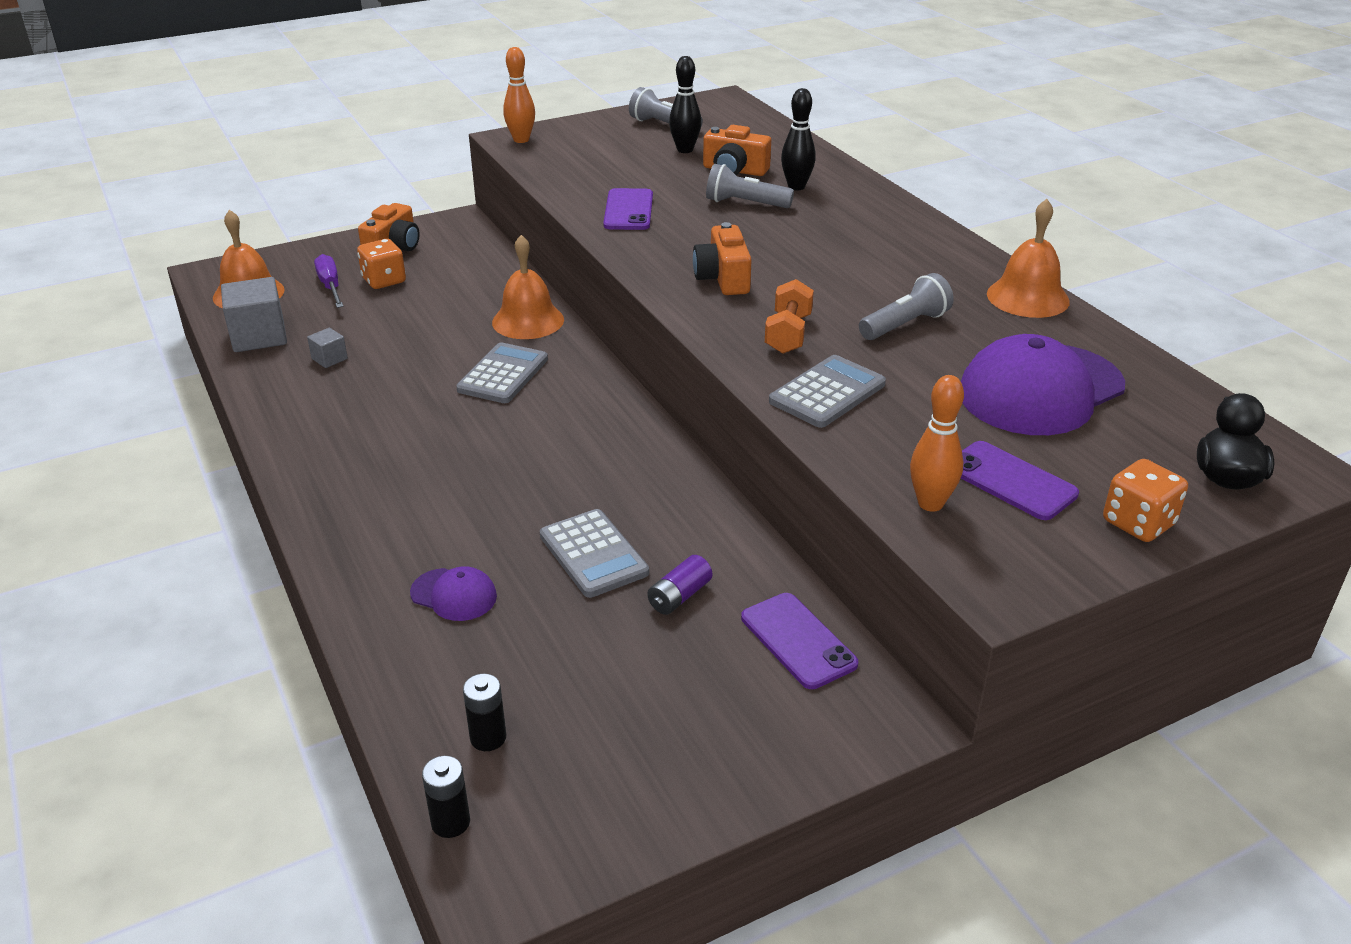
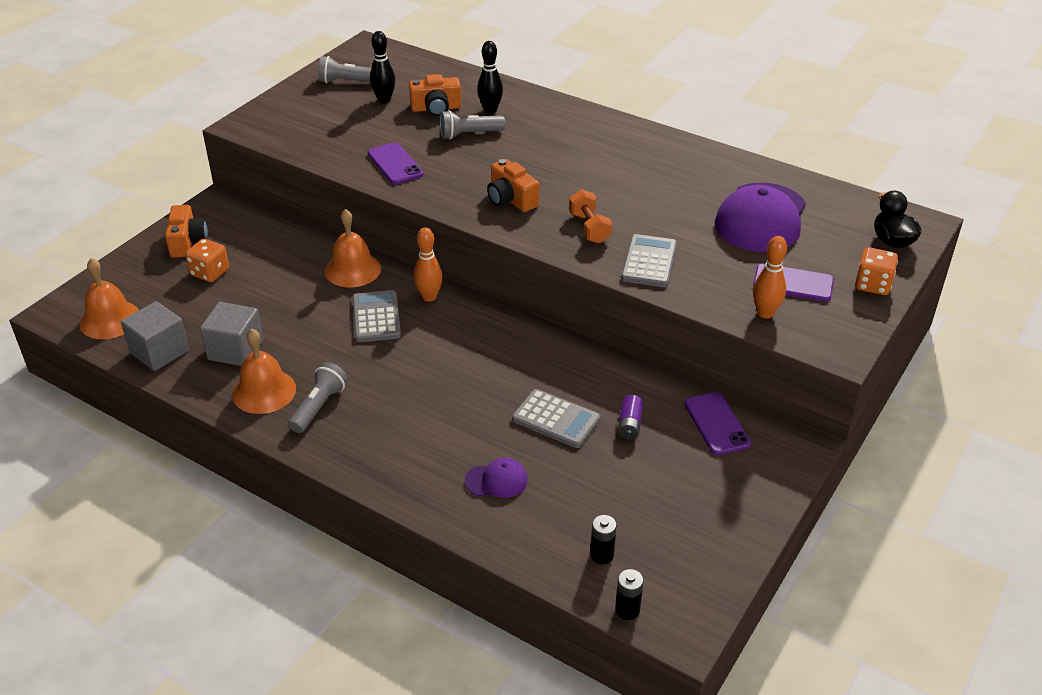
camera: 30 degrees left, 5 degrees up
(329, 359) = (235, 350): grey cube -> grey cube, size x2.00
(330, 286) = (171, 291): purple screwdriver -> none
(521, 140) = (252, 125): orange bowling pin -> orange bowling pin (429, 297)
(798, 641) = (716, 424): purple phone -> purple phone turned 45 degrees clockwise
(905, 325) = (651, 198): grey flashlight -> grey flashlight (319, 407)
(1027, 297) = (702, 154): orange bell -> orange bell (264, 391)

